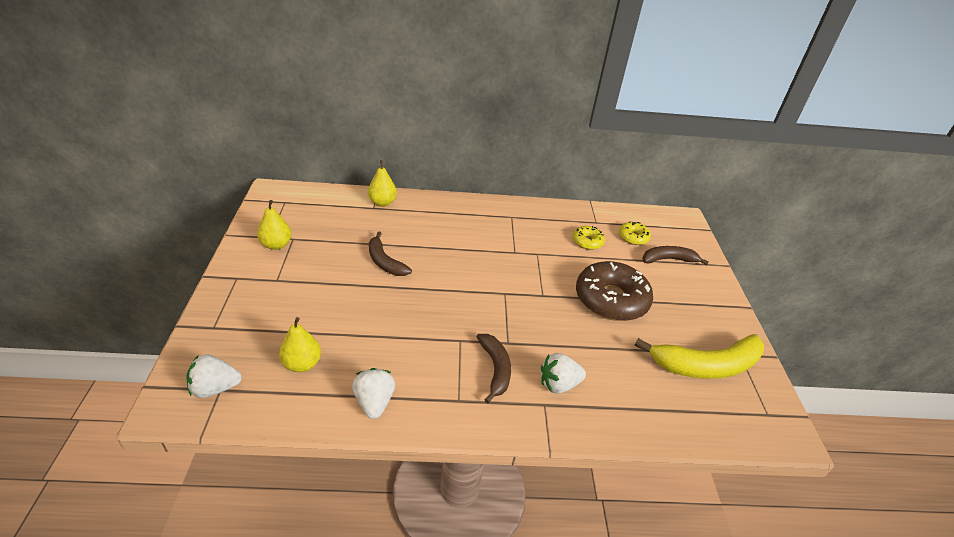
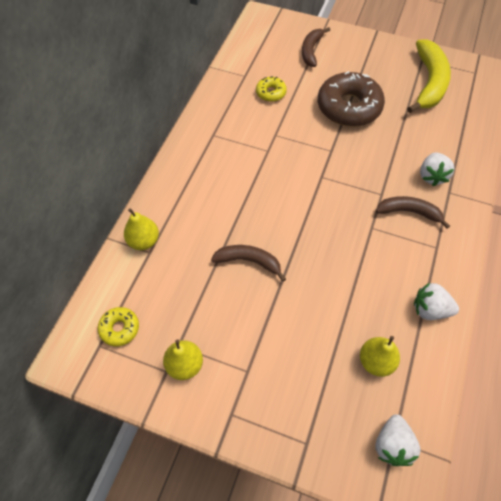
camera: 65 degrees left, 20 degrees up
(385, 262) = (249, 261): brown banana -> brown banana turned 150 degrees counterclockwise
(633, 237) = (275, 60): yellow donut -> yellow donut (119, 328)

